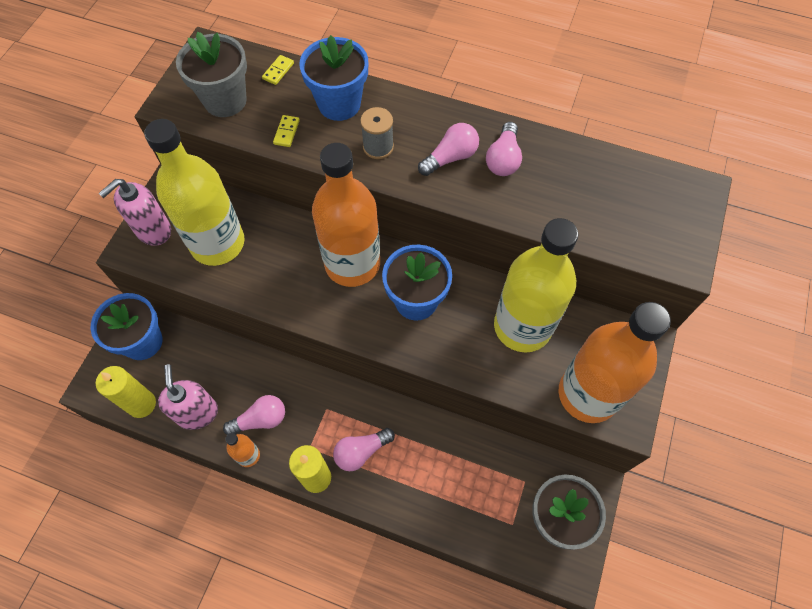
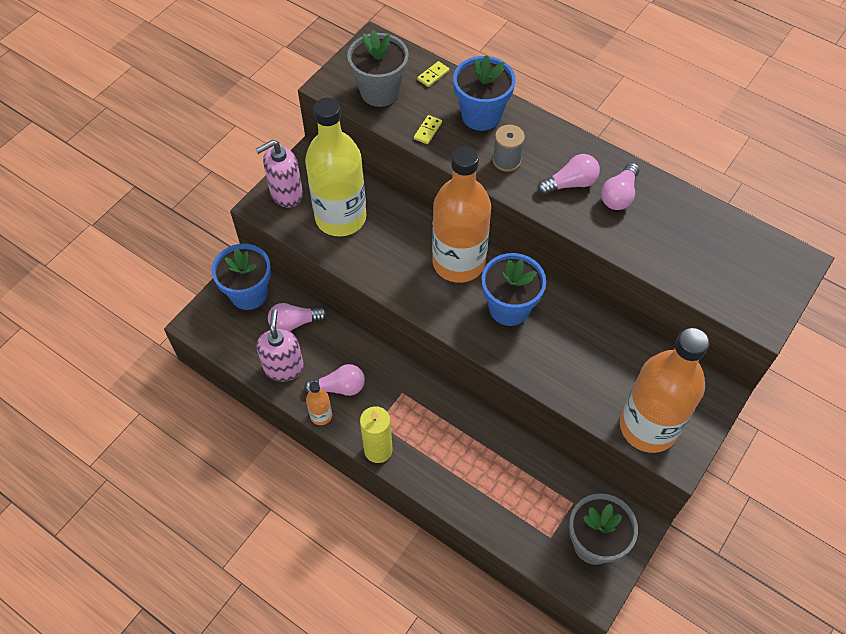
camera: 15 degrees right, 5 degrees down
(142, 404) = (236, 348): yellow candle -> none
(361, 451) = (425, 438): pink light bulb -> pink light bulb (294, 323)
(522, 326) = (603, 353): yellow bottle -> none

